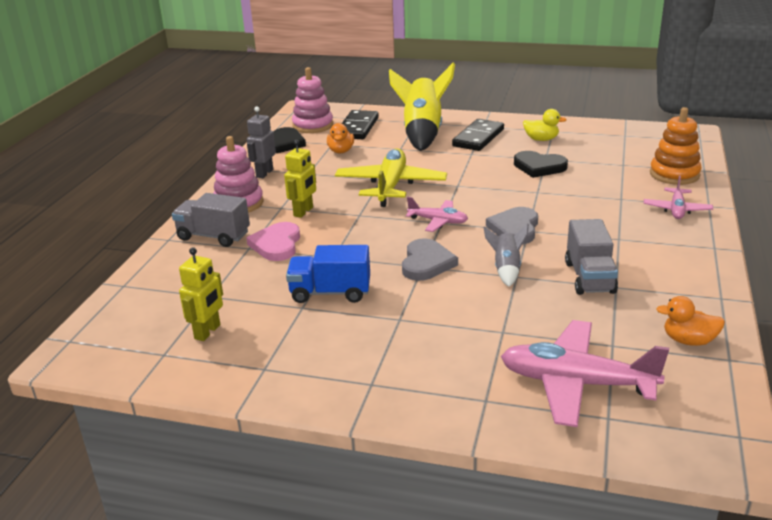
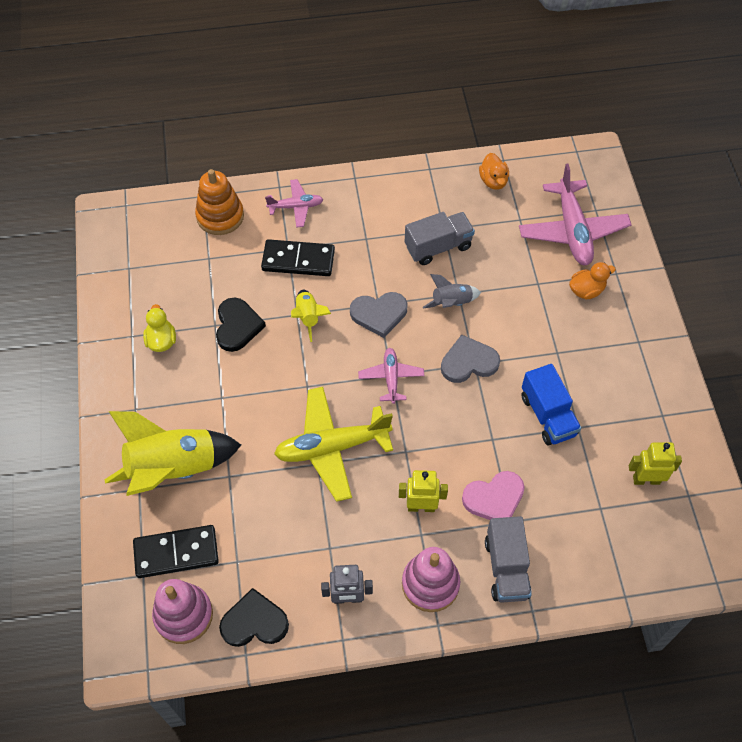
camera: 115 degrees left, 30 degrees up
(341, 151) = (256, 540): orange duck -> orange duck (586, 290)
(478, 138) = (173, 404): black domino -> black domino (298, 260)
(531, 196) = (308, 317): none -> yellow rocket

